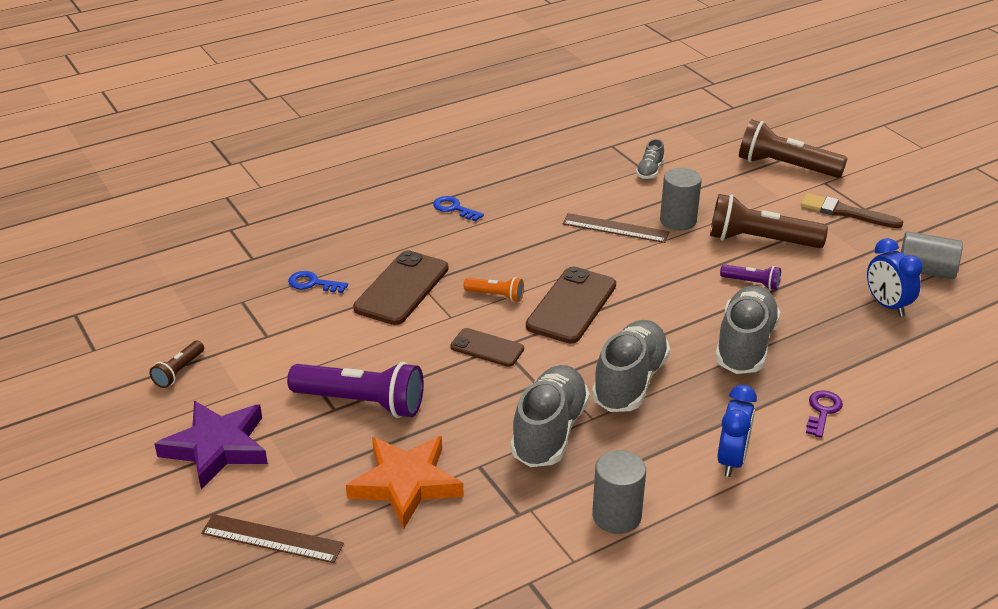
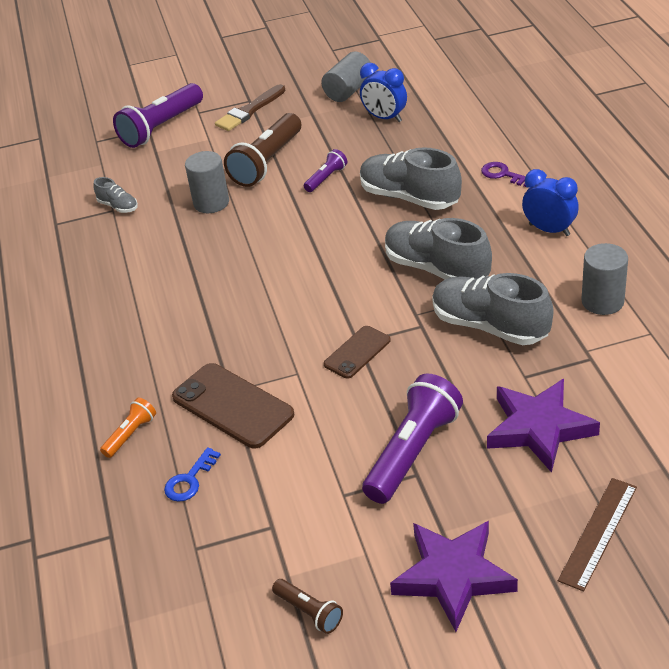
camera: 70 degrees left, 5 degrees up
(406, 484) = (539, 428): orange star -> purple star
(454, 208) = (104, 351): blue key -> none
(496, 295) = (276, 337): orange flashlight -> orange flashlight (130, 434)
(571, 306) = (313, 288): brown phone -> none
(615, 228) = (203, 243): brown ruler -> none
(785, 166) = (161, 127): brown flashlight -> purple flashlight
(887, 305) = (385, 118): blue clock -> blue clock turned 45 degrees clockwise

